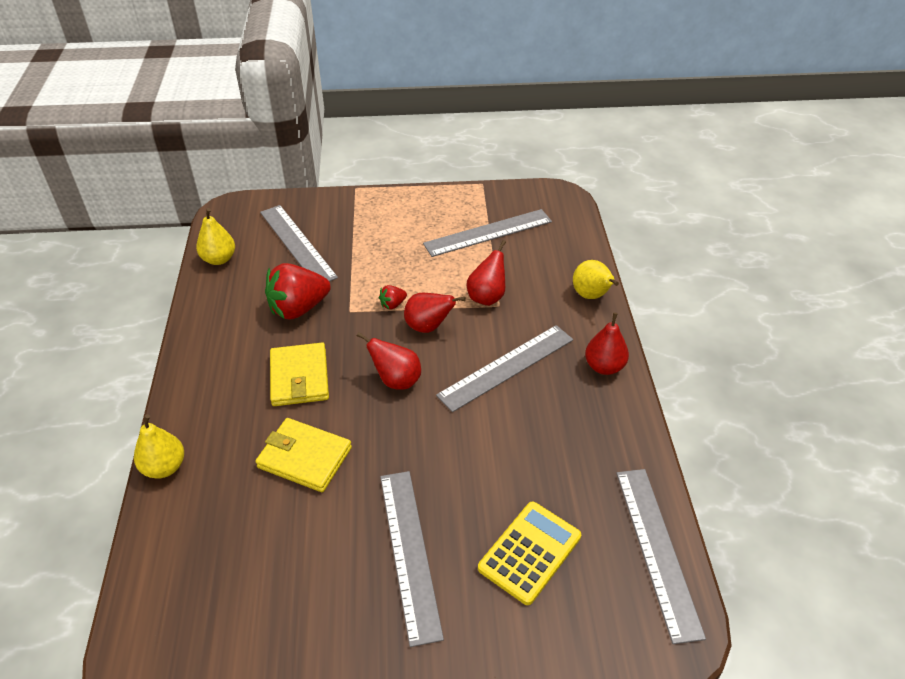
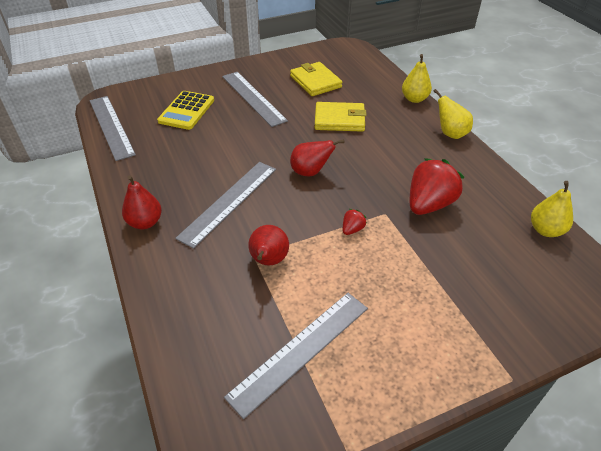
camera: 160 degrees right, 0 degrees up
(297, 244) = (494, 268): grey ruler -> none
(299, 377) = (381, 157): yellow wallet -> yellow wallet (315, 82)
(428, 327) = (309, 217): red pear -> none
(591, 296) = (160, 292): yellow pear -> yellow pear (450, 134)

